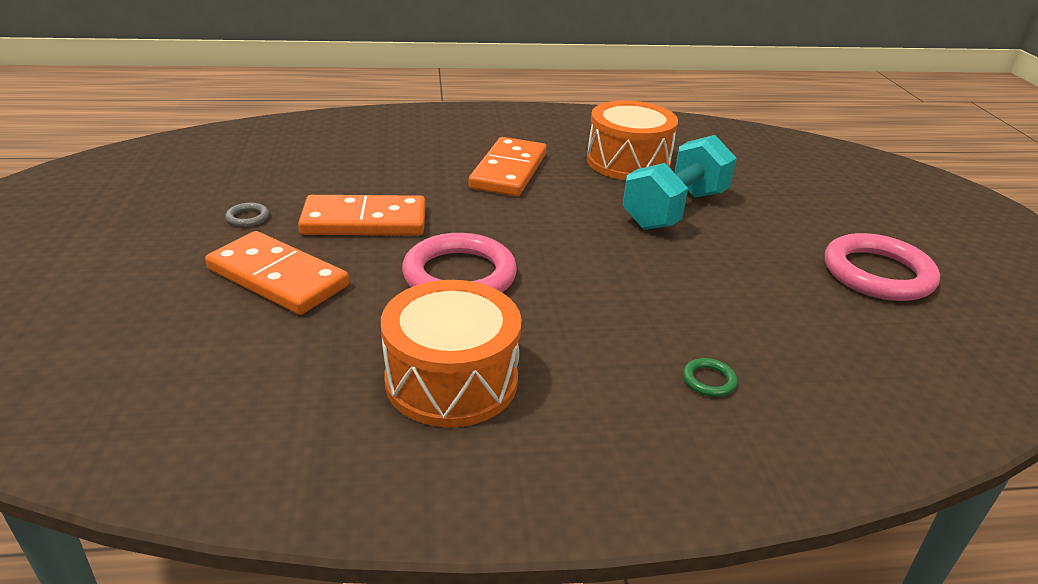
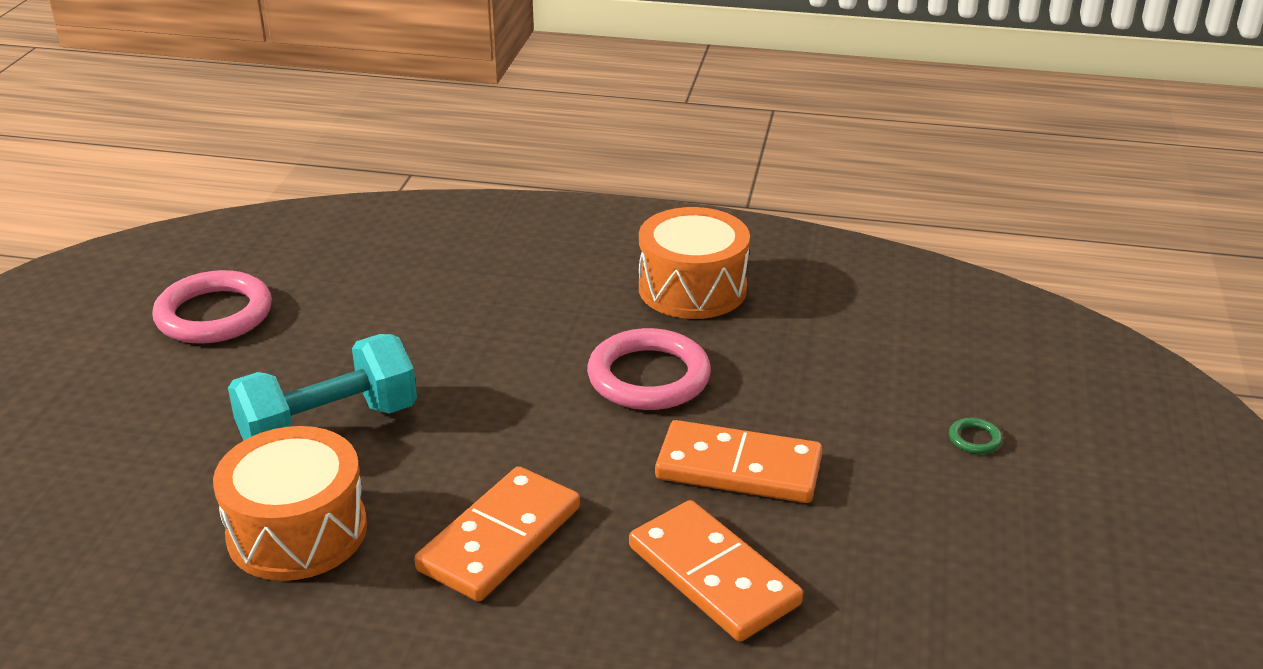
camera: 160 degrees left, 0 degrees up
(247, 217) = (889, 498): grey ring -> none
(277, 278) = (841, 402): orange domino -> orange domino (713, 575)
(709, 380) = (490, 259): green ring -> green ring (974, 439)

